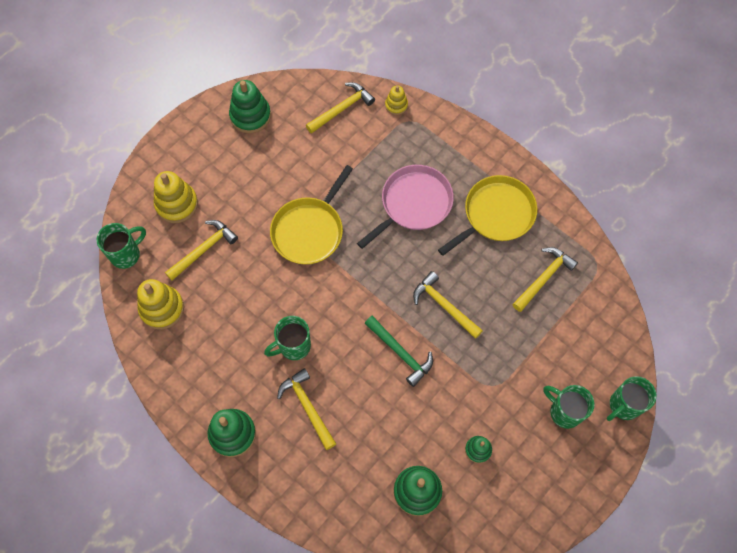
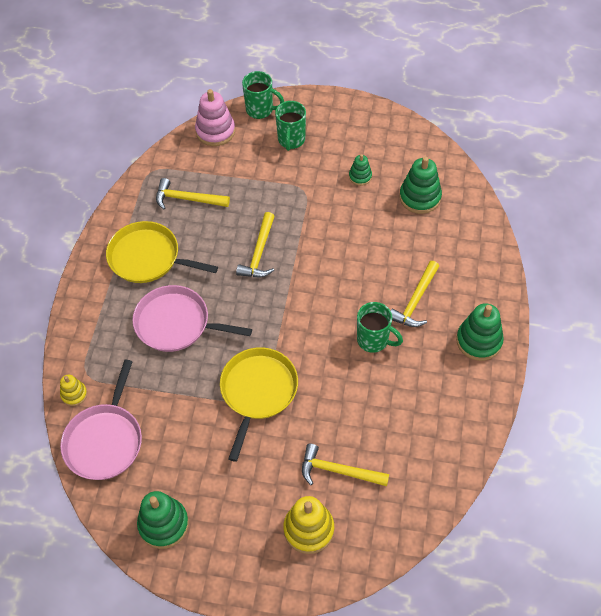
camera: 120 degrees left, 10 degrees down
(126, 254) = (392, 540): green mug -> none
(162, 308) = (420, 469): yellow stacking toy -> none
(309, 230) = (257, 391): yellow pan -> yellow pan turned 75 degrees counterclockwise
(342, 108) = (105, 440): yellow hammer -> pink pan
(401, 353) = (322, 261): green hammer -> none
(617, 346) = (215, 131): none -> pink stacking toy

